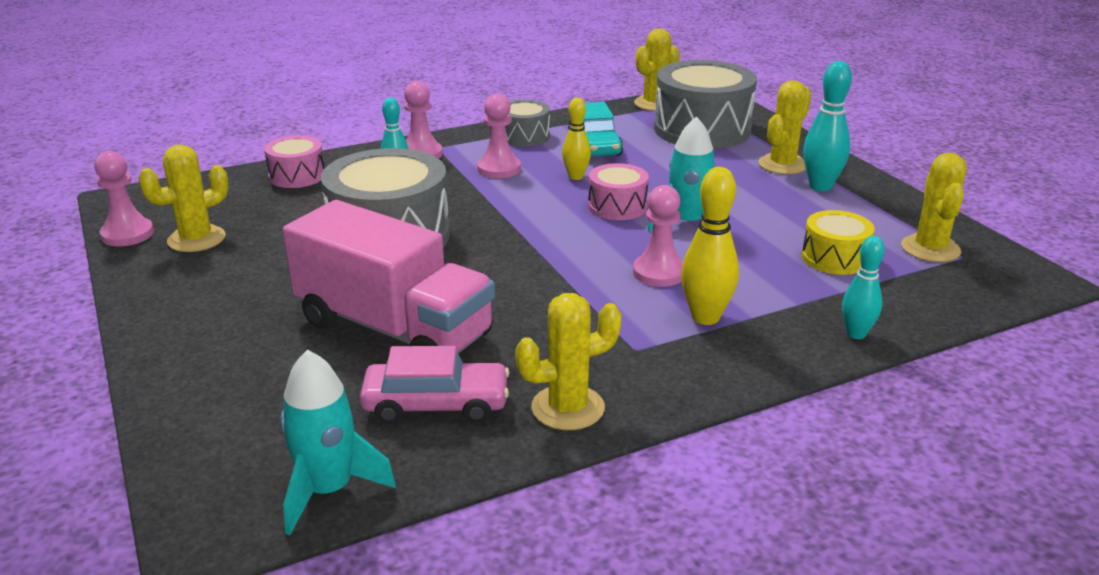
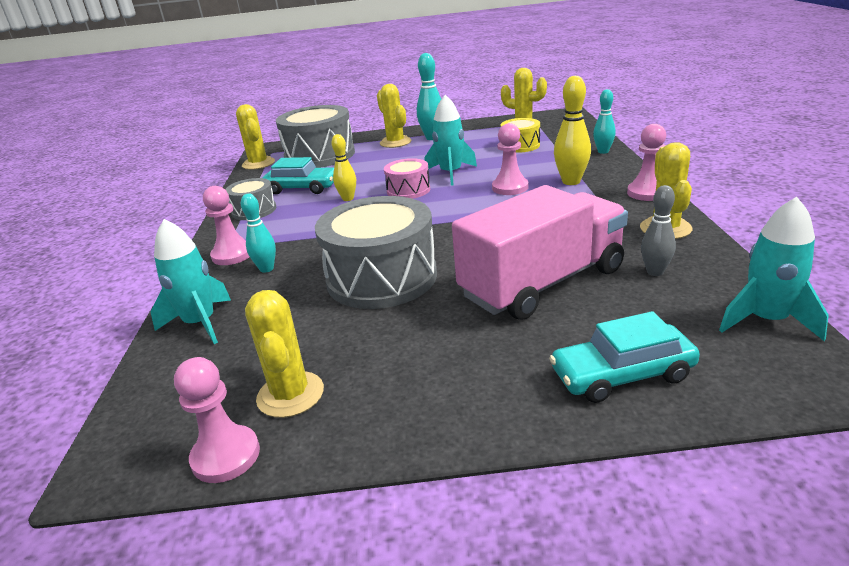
camera: 65 degrees left, 0 degrees up
(220, 393) = (622, 374): none -> turquoise car
(297, 176) = (200, 323): pink drum -> turquoise rocket
(436, 404) = (655, 272): pink car -> grey bowling pin
(499, 169) = (302, 224): pink pawn -> pink pawn (647, 193)

